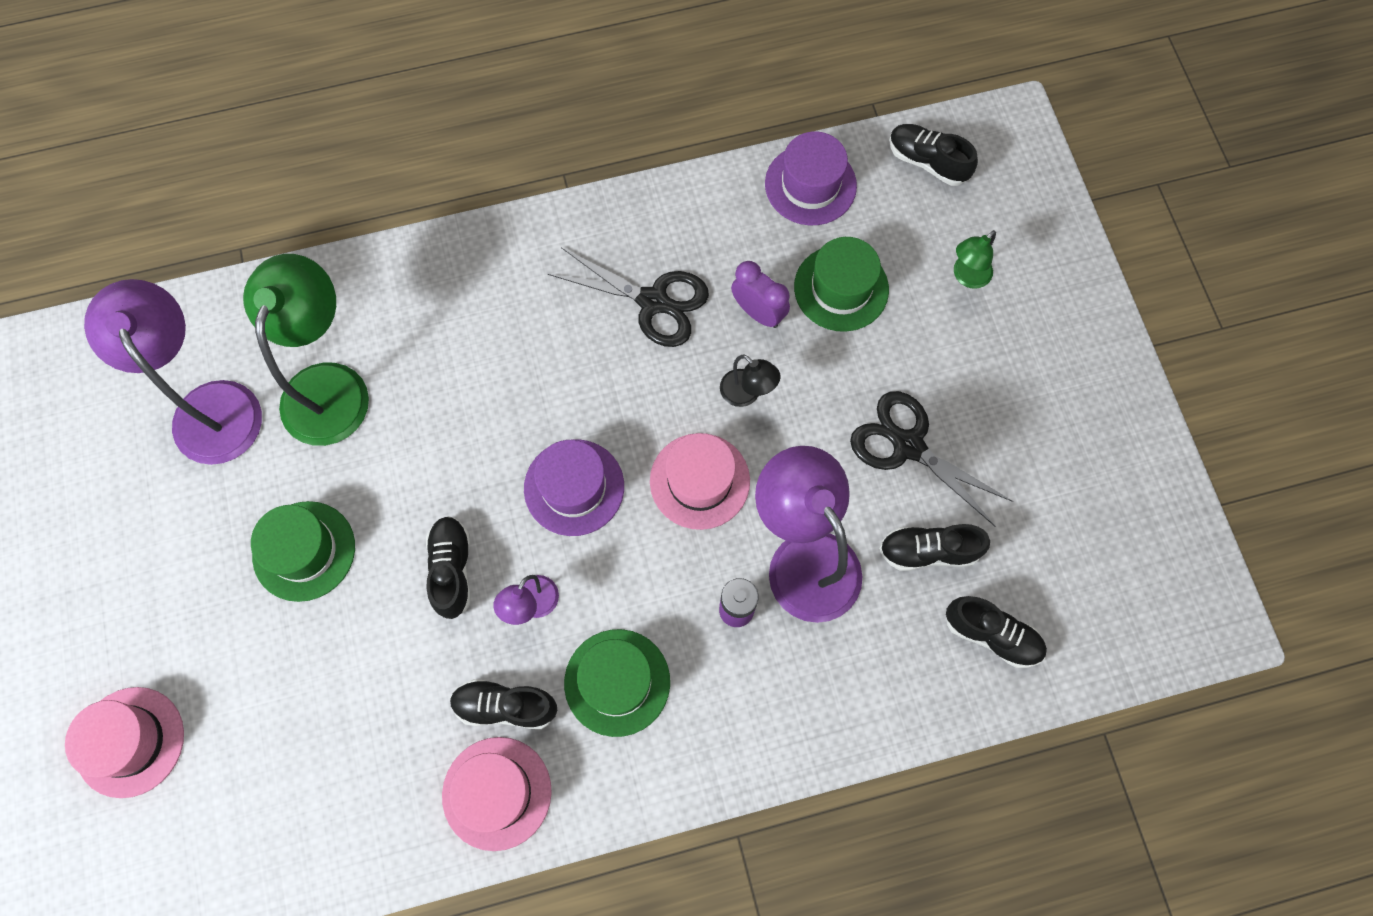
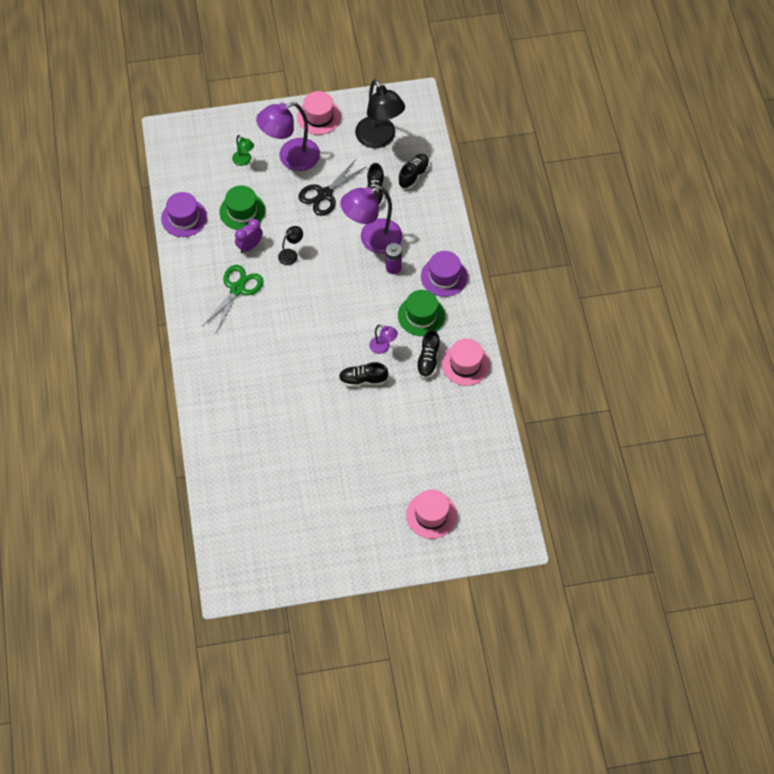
camera: 85 degrees left, 10 degrees down
(210, 405) = (265, 487): purple lamp -> purple lamp (291, 158)
(304, 551) = (347, 442): green hat -> none
(330, 385) = (262, 432): green lamp -> none
(574, 487) = (328, 328): purple hat -> purple hat (444, 276)
(653, 301) = (237, 289): black scissors -> green scissors
(699, 481) = (331, 277): pink hat -> pink hat (319, 117)
(927, 162) = (180, 168): black shoe -> none
(1078, 549) = (379, 139): none -> black lamp

